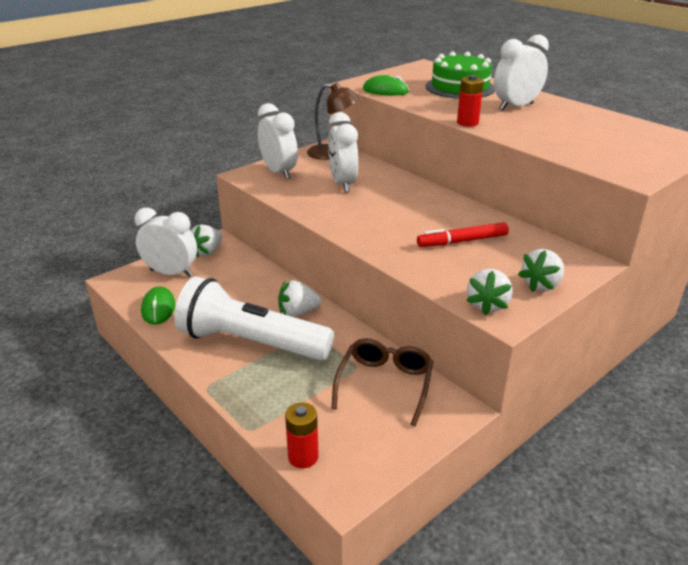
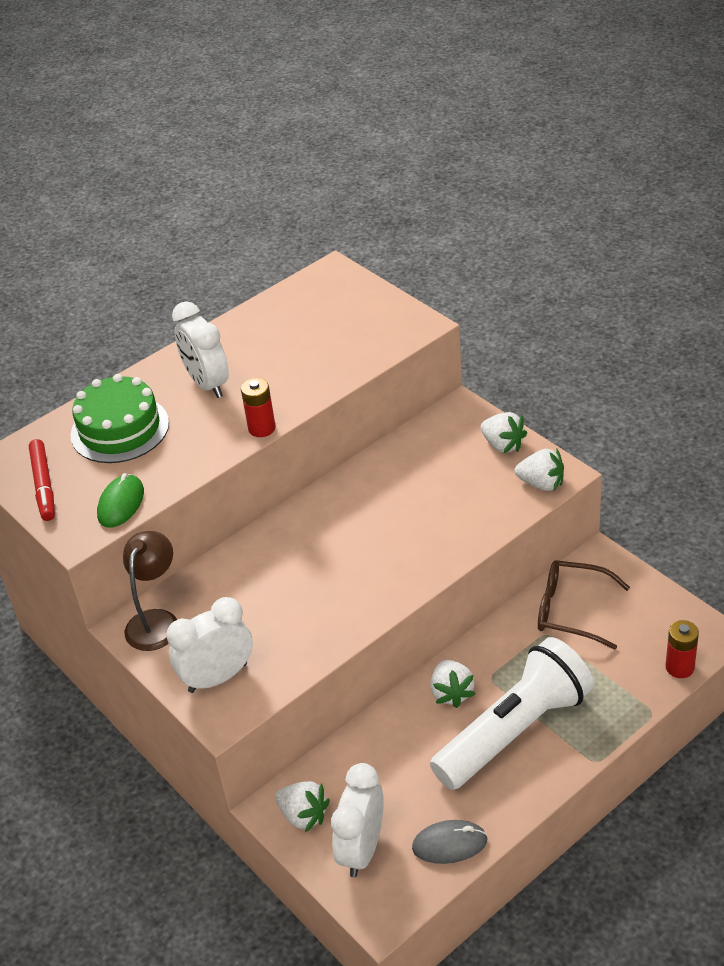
camera: 85 degrees left, 10 degrees up
(158, 308) = (449, 844): green mouse -> grey mouse
(251, 342) = (514, 731): white flashlight -> white flashlight turned 150 degrees counterclockwise
(342, 184) = (264, 603): white clock -> none
(462, 241) = (419, 495): red marker -> red marker (43, 485)

